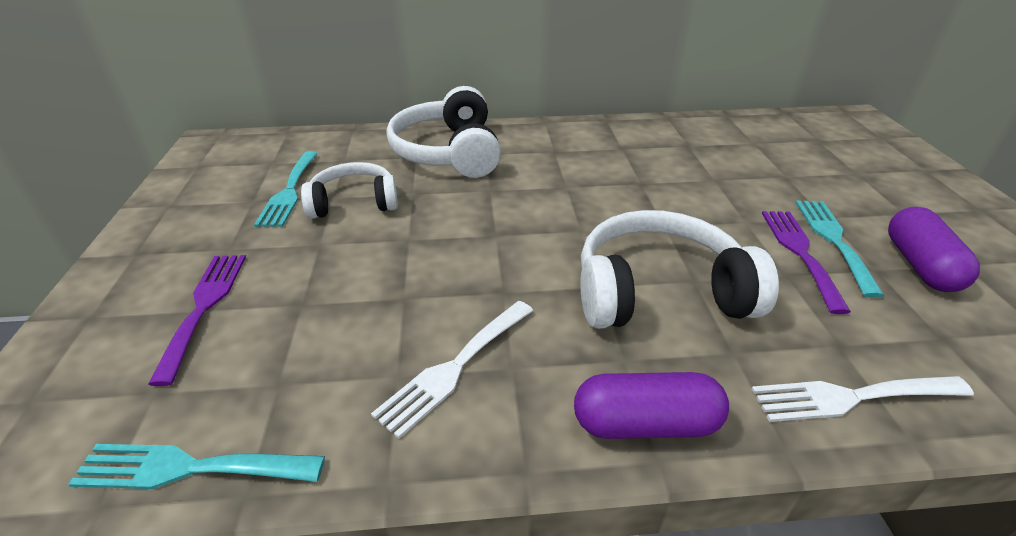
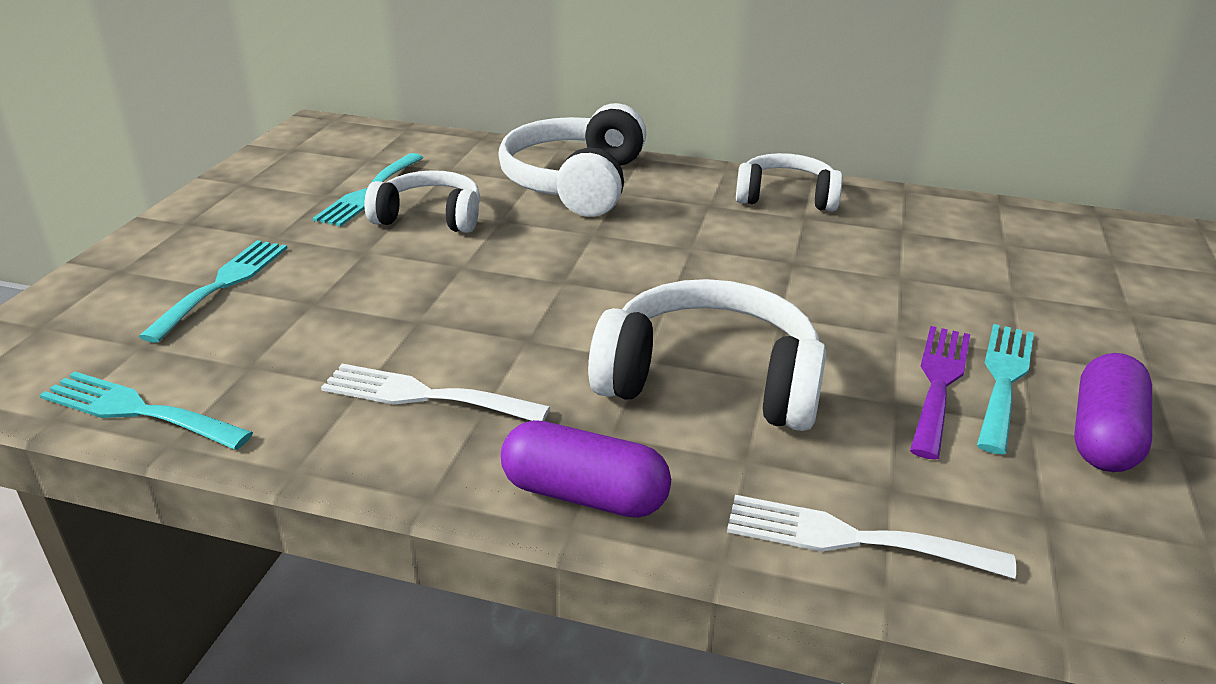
camera: 20 degrees right, 5 degrees down
(204, 306) = (223, 284): purple fork -> turquoise fork
(454, 368) = (424, 395): white fork -> white fork turned 45 degrees clockwise
(600, 136) = (786, 197): none -> white headphones

